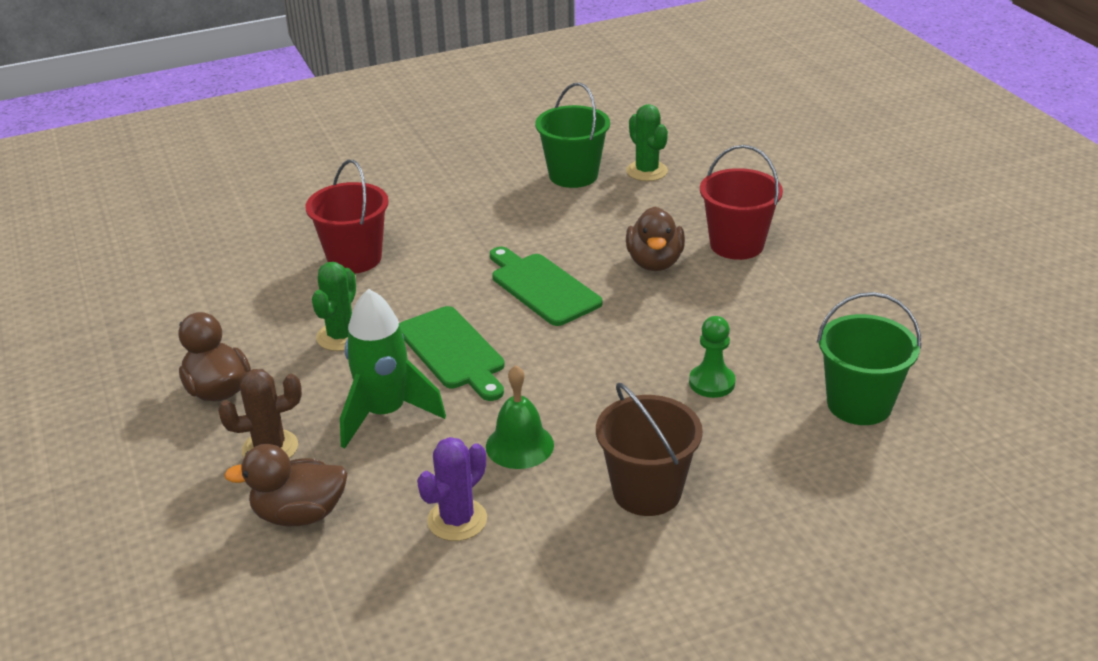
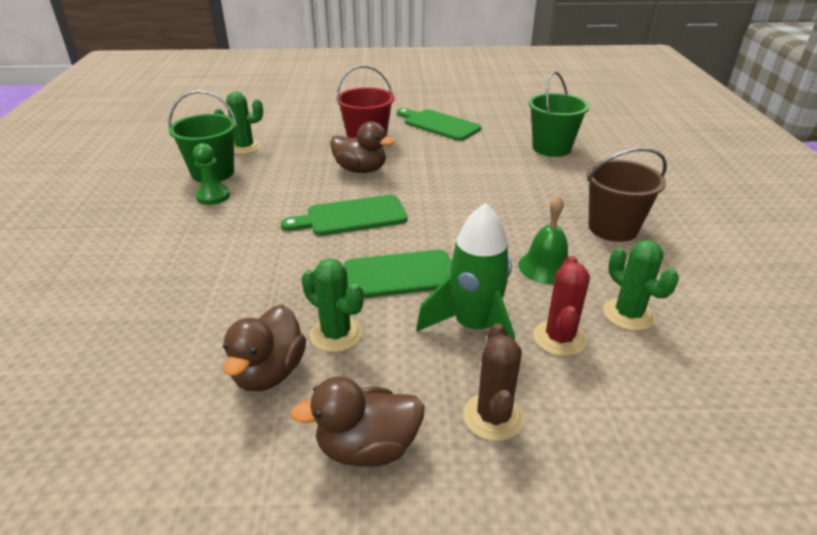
camera: 70 degrees left, 0 degrees up
(299, 514) = (603, 410): brown duck -> brown duck (269, 372)
(354, 258) = (210, 303): red bucket -> none
(393, 473) = (559, 338): none -> red cactus
(457, 520) = (628, 314): purple cactus -> green cactus
(712, 383) = (509, 182): green pawn -> green pawn (213, 196)
(845, 286) = (439, 124): none -> green cutting board

